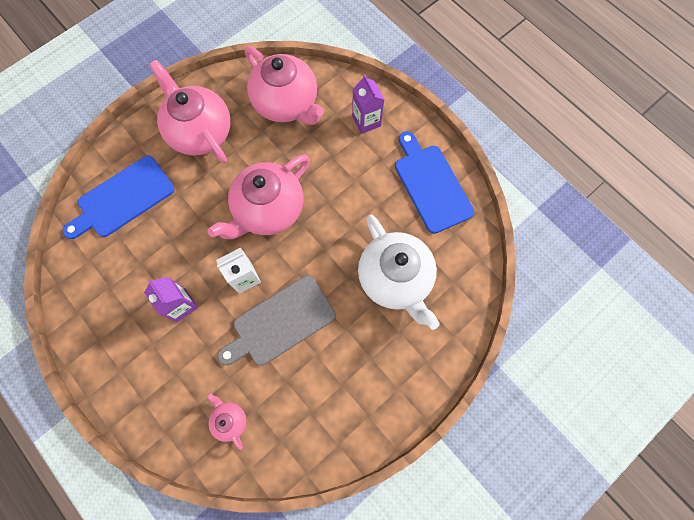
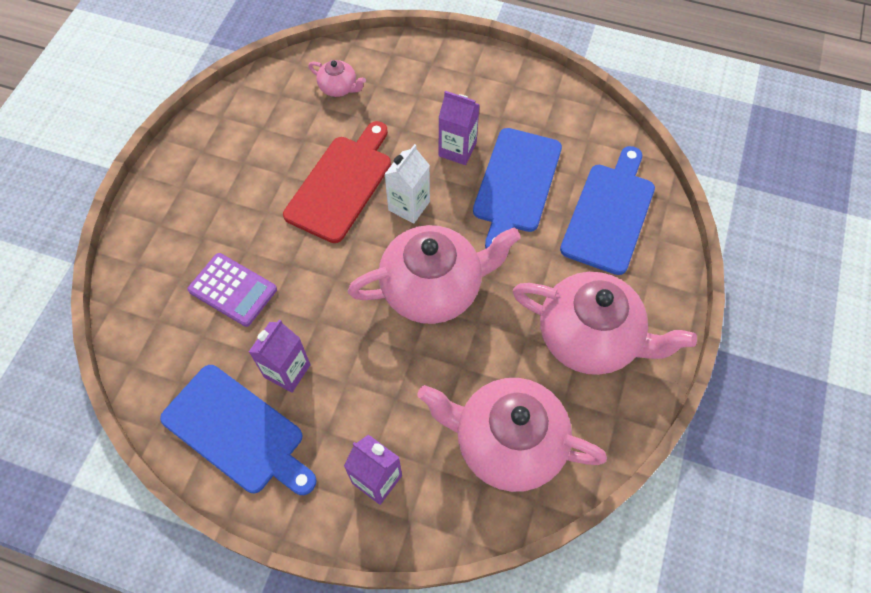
camera: 150 degrees right, 10 degrees down
(163, 253) = (516, 184): none -> blue cutting board
(268, 209) = (433, 288): pink teapot -> pink teapot turned 60 degrees clockwise
(280, 322) = (341, 184): grey cutting board -> red cutting board
(386, 205) = (287, 371): none -> purple carton
(395, 279) = (233, 290): white teapot -> purple calculator

